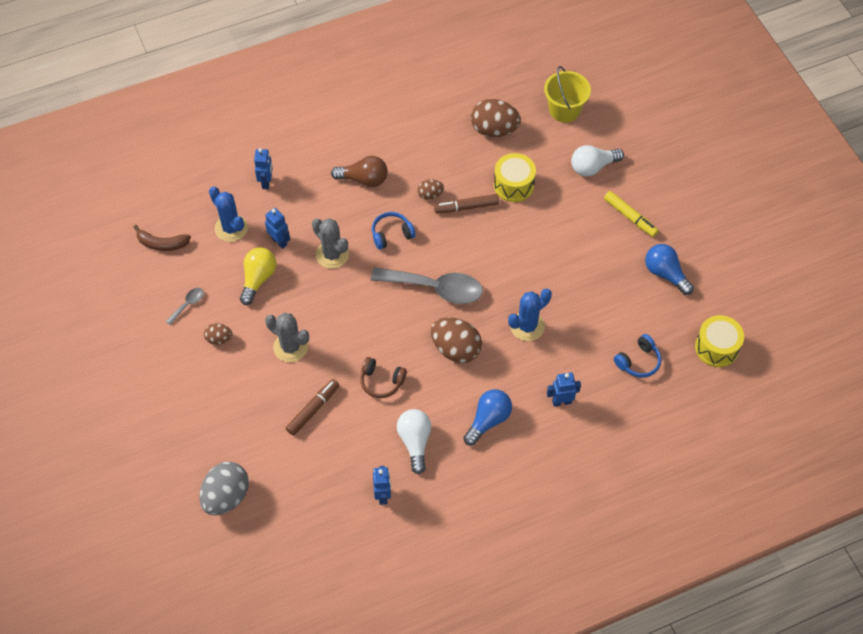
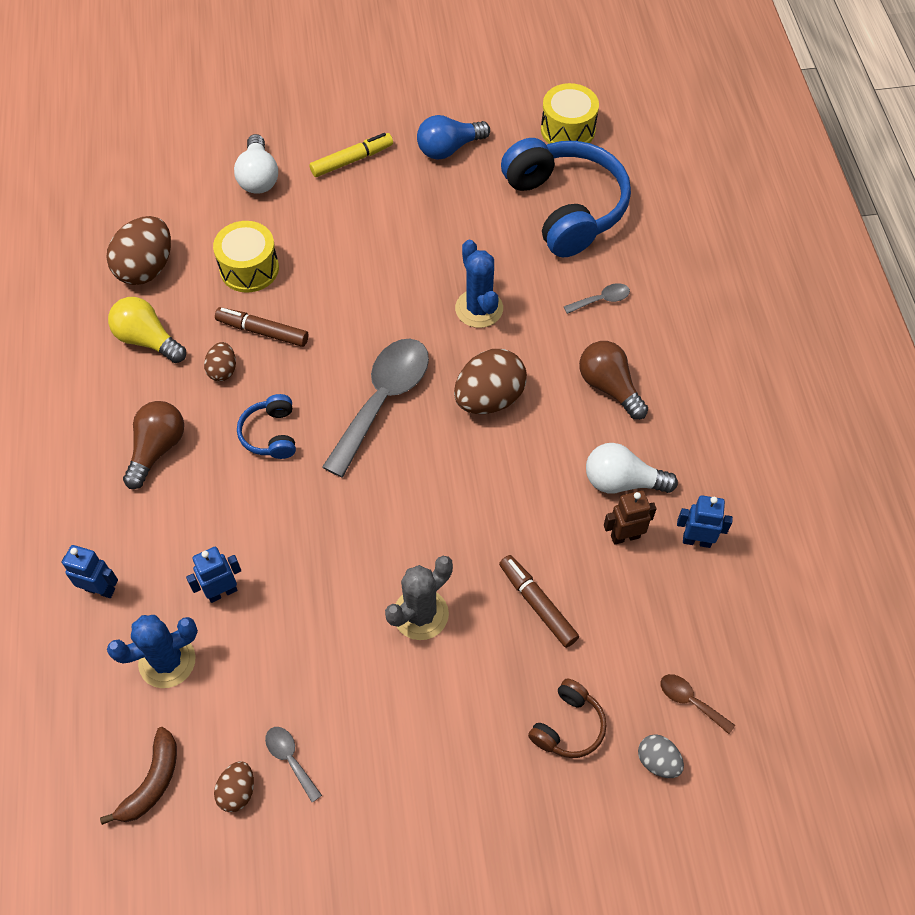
camera: 75 degrees left, 0 degrees up
(219, 339) = (372, 720): brown egg -> brown egg (237, 791)
(226, 496) = (658, 761): grey egg -> grey egg, size x0.52
(258, 279) = (280, 638): yellow light bulb -> yellow light bulb (148, 340)
(269, 509) = (690, 701): none -> brown spoon
(332, 254) = (276, 521): grey cactus -> none
(374, 451) = (625, 536): none -> brown robot
(381, 381) = (514, 502): brown headphones -> brown headphones (568, 726)
(466, 207) = (262, 331): brown marker -> brown marker turned 105 degrees clockwise
(488, 420) = (609, 387): blue light bulb -> brown light bulb
(561, 401) = (601, 300): blue robot -> grey spoon
(564, 110) = (152, 183): yellow bucket -> none
(638, 361) = (565, 208): blue headphones -> blue headphones, size x2.17

